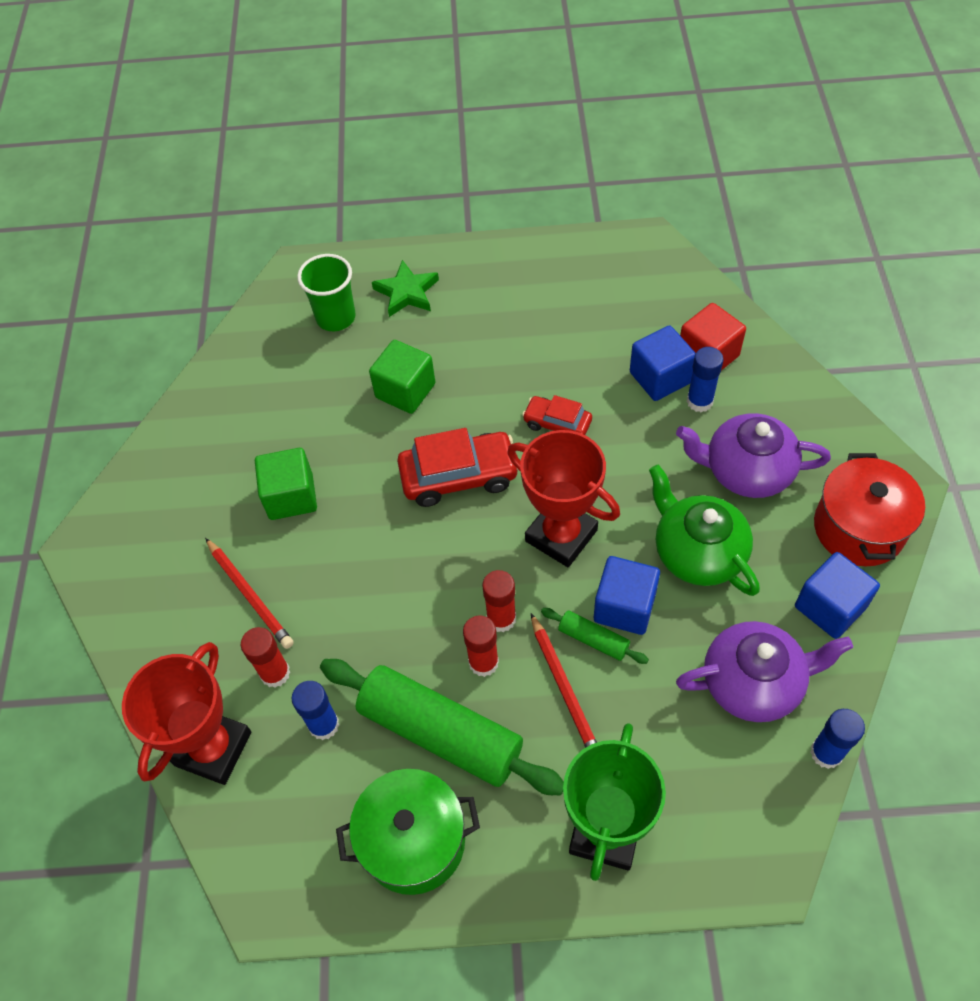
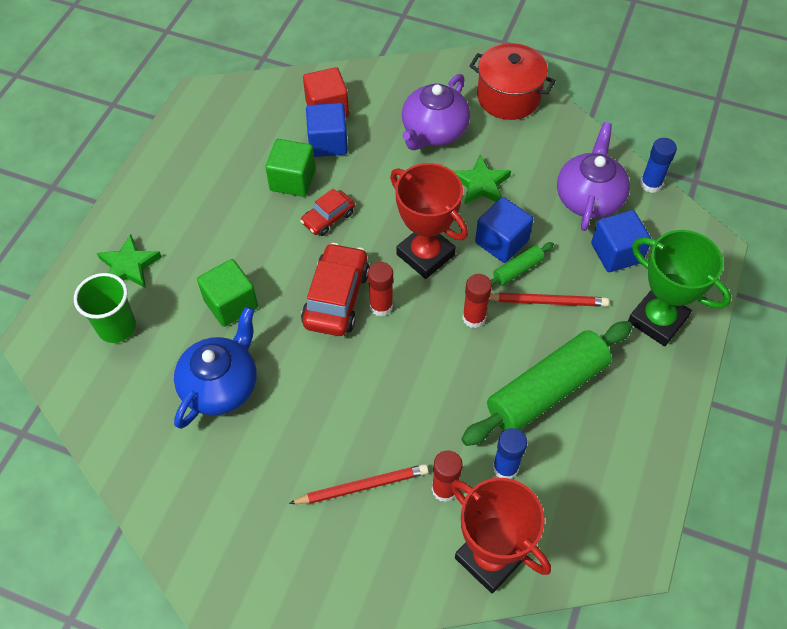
camera: 70 degrees left, 0 degrees up
(291, 496) = (283, 424): green cube -> green cube (292, 180)
(311, 426) = (221, 385): none -> blue teapot
(413, 841) = (621, 438): green pot -> none
(483, 662) = (503, 342): red glue stick -> red glue stick (381, 306)
(561, 535) = (425, 254): red trophy -> red trophy turned 75 degrees clockwise
(697, 552) = (481, 184): green teapot -> green star
(699, 401) = (362, 130): blue glue stick -> none
(830, 607) = (555, 137): blue cube -> blue cube (616, 253)

